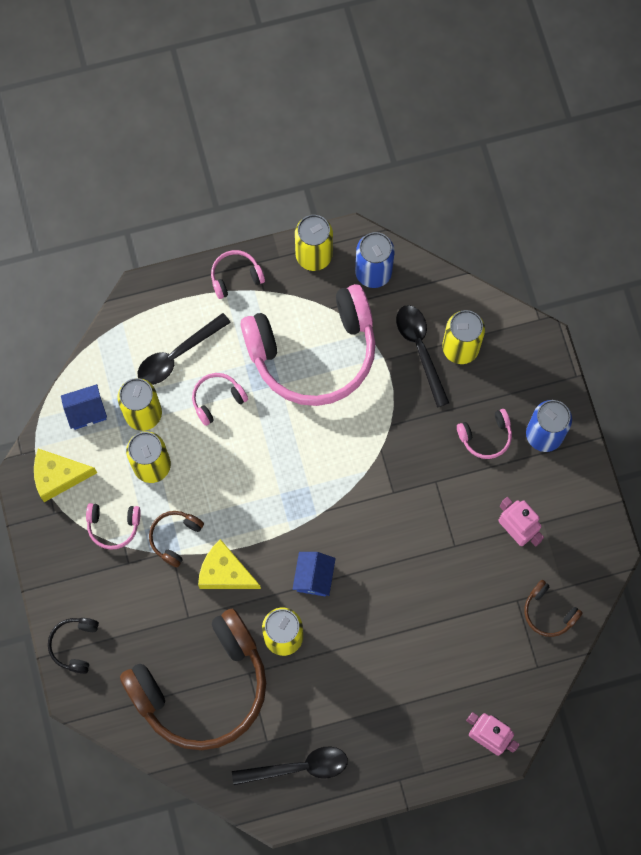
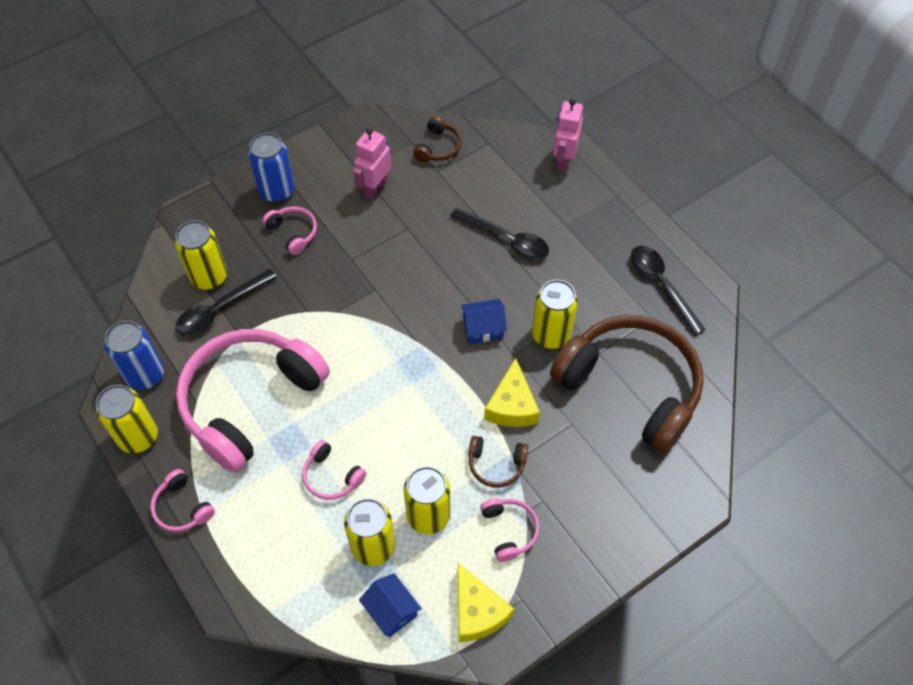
camera: 110 degrees left, 15 degrees down
(75, 645) = (649, 521): black headphones -> none
(177, 355) = (293, 535): black spoon -> black spoon (506, 239)
(313, 352) = (250, 402): pink headphones -> pink headphones turned 105 degrees counterclockwise

